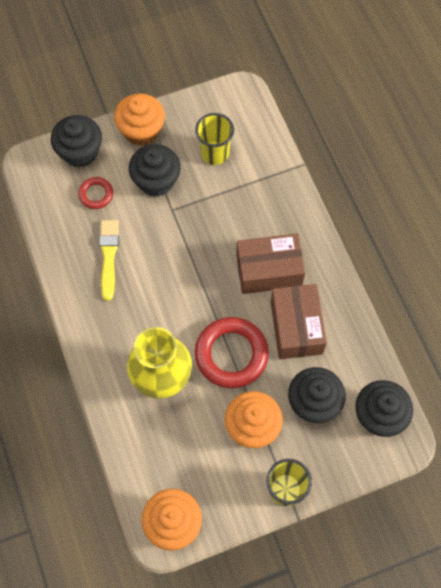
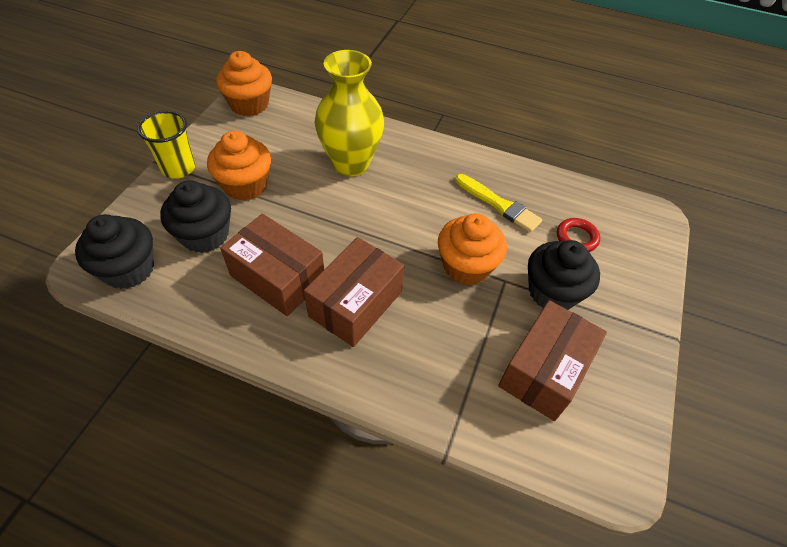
camera: 130 degrees right, 15 degrees down
(80, 152) = (641, 258): black cupcake -> none
(141, 130) = (632, 325): orange cupcake -> orange cupcake (466, 266)
(215, 153) = (544, 370): yellow cup -> brown box
(231, 354) = (315, 216): red ring -> none

